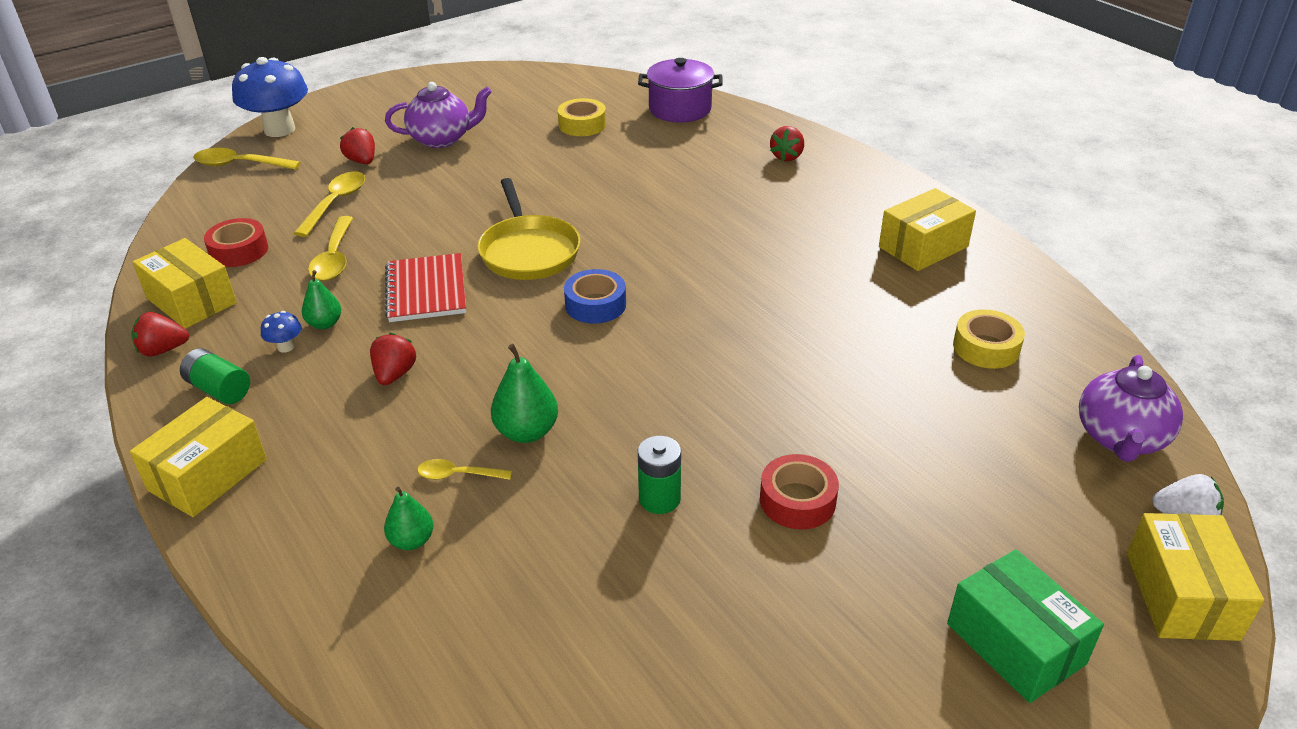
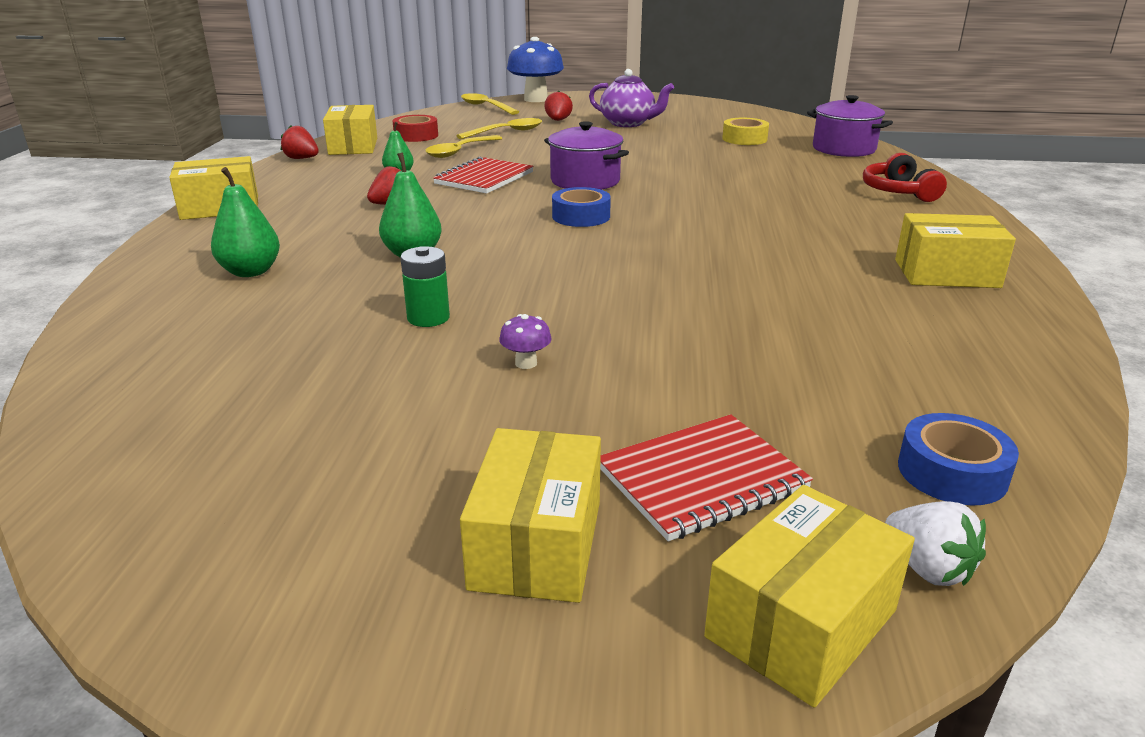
camera: 40 degrees right, 10 degrees down
(219, 389) = (294, 180): green battery -> none
(286, 347) = (360, 176): blue mushroom -> none
(412, 541) = (250, 272): green pear -> green pear, size x1.54
(458, 475) = (334, 256): yellow spoon -> none
(528, 251) = (585, 181): yellow pan -> purple pot
(787, 156) = (898, 192): red strawberry -> red headphones
(797, 500) = (526, 363): red tape -> purple mushroom
(986, 347) = (897, 352): yellow tape -> none
(1015, 643) = (537, 544): green box -> yellow box
(1025, 530) = (702, 479): none -> red notebook
(1120, 438) = (952, 472): purple teapot -> blue tape

